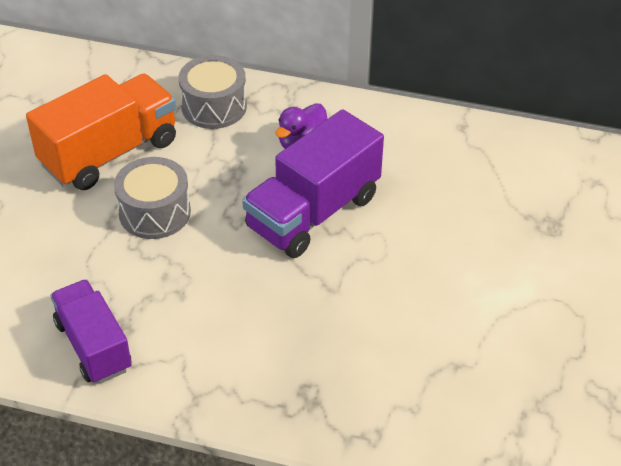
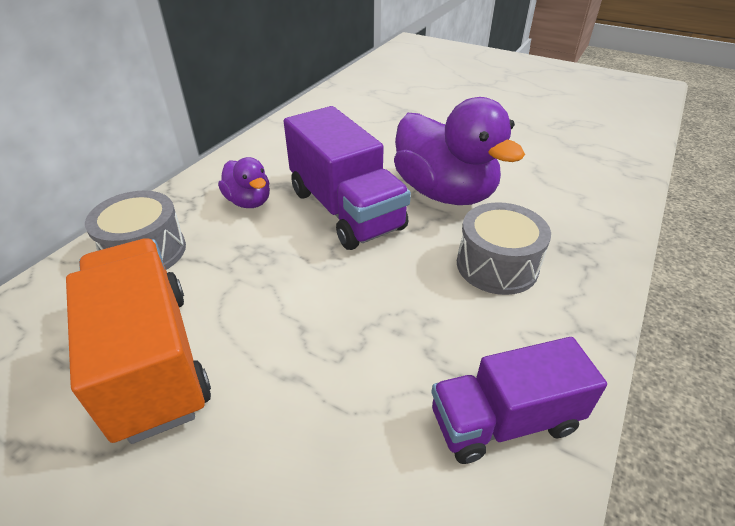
camera: 75 degrees left, 5 degrees down
(154, 212) = (289, 326): grey drum -> grey drum (497, 265)
(372, 284) = (444, 193): none -> purple duck

